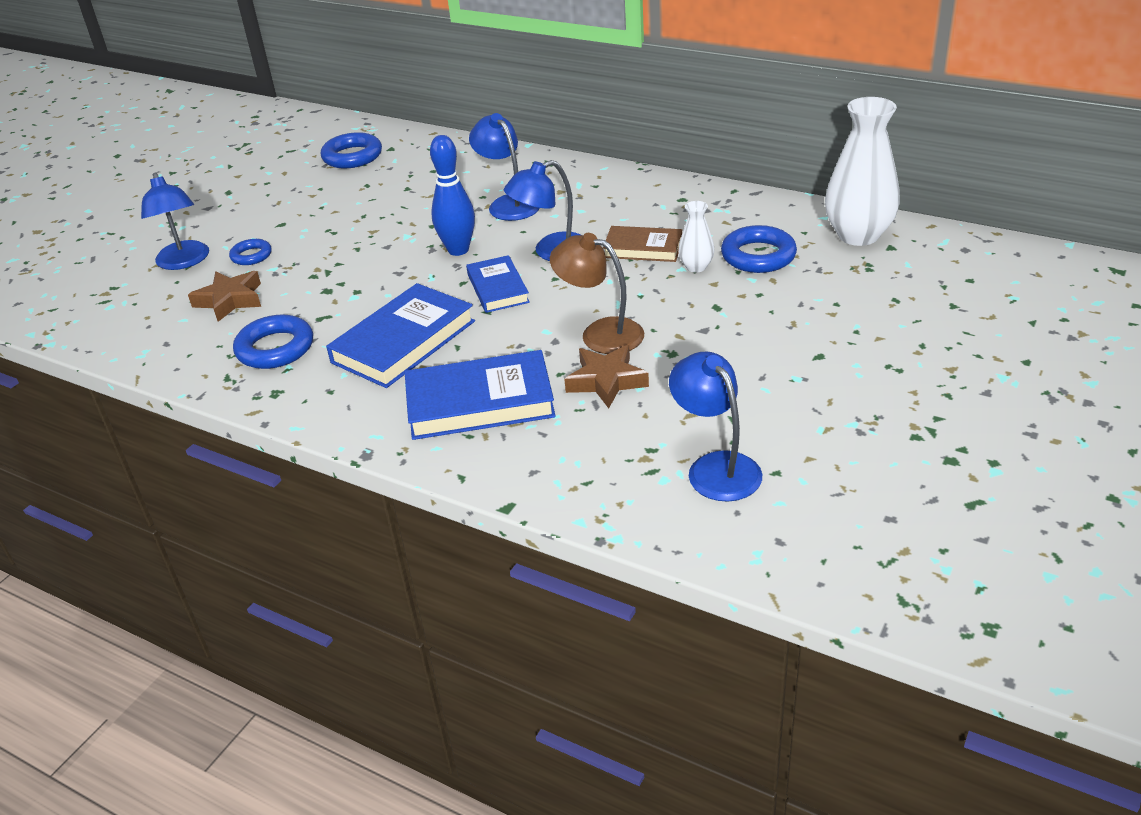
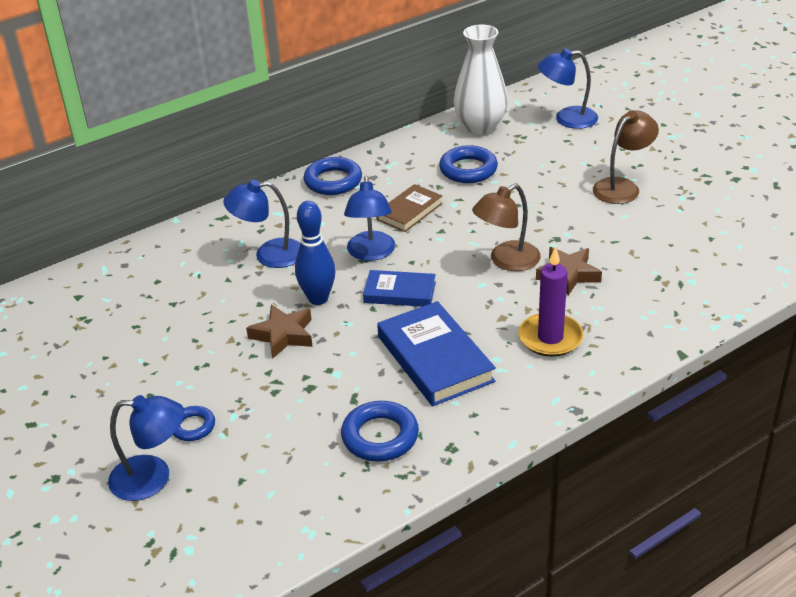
camera: 65 degrees left, 0 degrees up
(230, 300) = (266, 454): brown star -> brown star (283, 335)
(352, 156) = (63, 323): blue ring -> blue ring (333, 181)
(480, 402) = (550, 338): blue book -> purple candle
(696, 267) = (458, 197): white vase -> none
(715, 467) = (692, 258): blue lamp -> blue lamp (567, 118)
(829, 369) = (622, 187): none -> brown lamp

